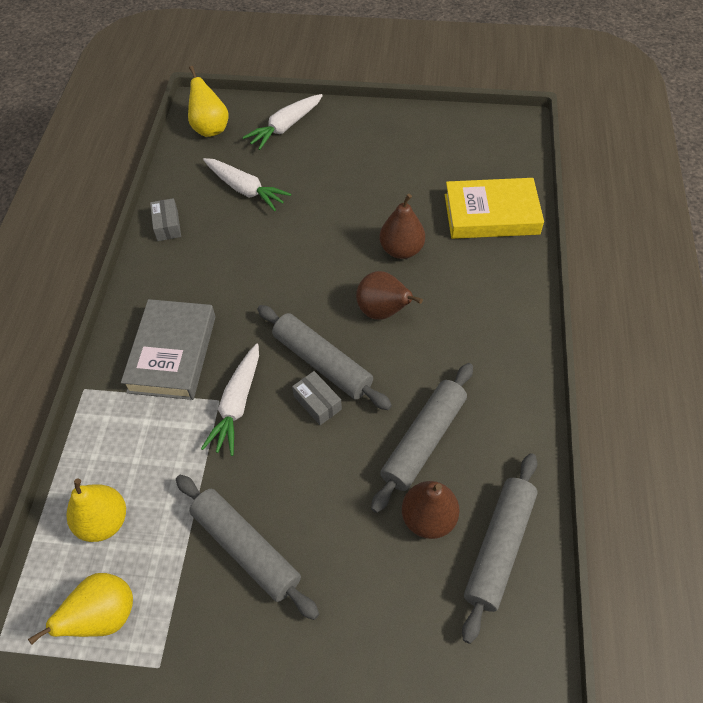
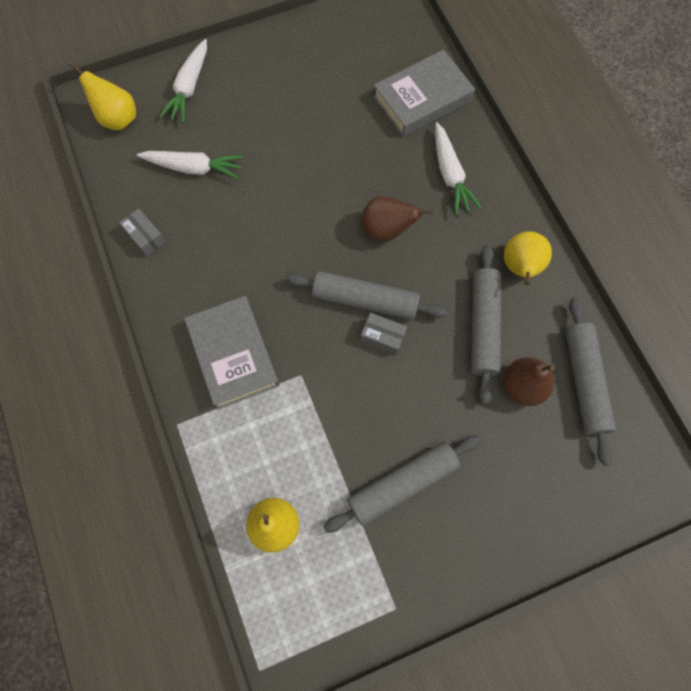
camera: 30 degrees left, 15 degrees up
(104, 616) = (327, 596): yellow pear -> yellow pear (520, 268)
(237, 404) = (318, 370): white carrot -> white carrot (450, 174)
(246, 549) = (402, 484): grey rolling pin -> grey rolling pin turned 45 degrees counterclockwise
(401, 250) = (367, 166): brown pear -> none
(491, 214) = (422, 99): yellow book -> grey book

